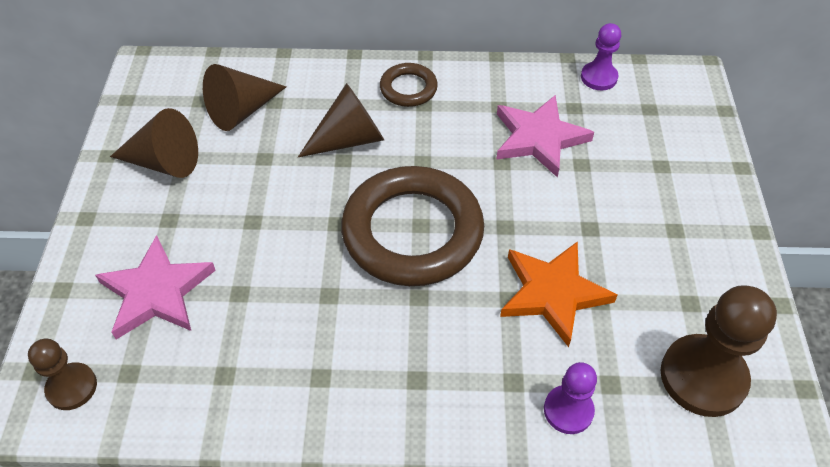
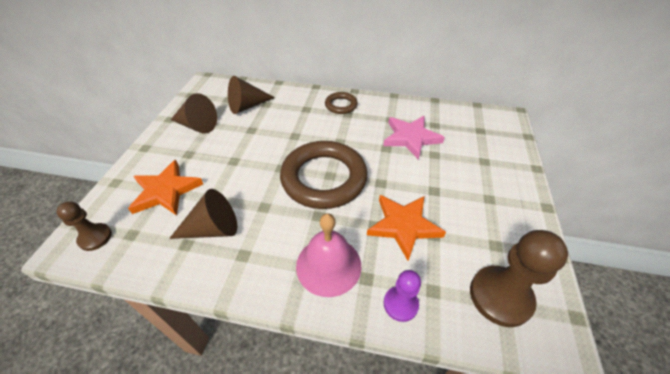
camera: 10 degrees right, 5 degrees down
(156, 292) = (166, 191): pink star -> orange star
(349, 139) = (301, 126): brown cone -> brown cone (213, 229)
(454, 372) = (328, 265): none -> pink bell
(599, 77) = (452, 111): purple pawn -> none

